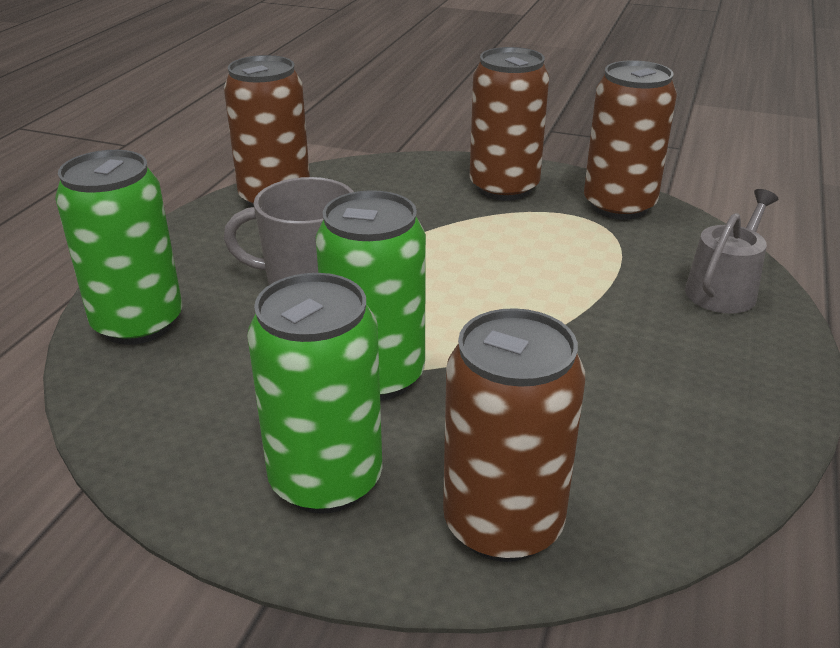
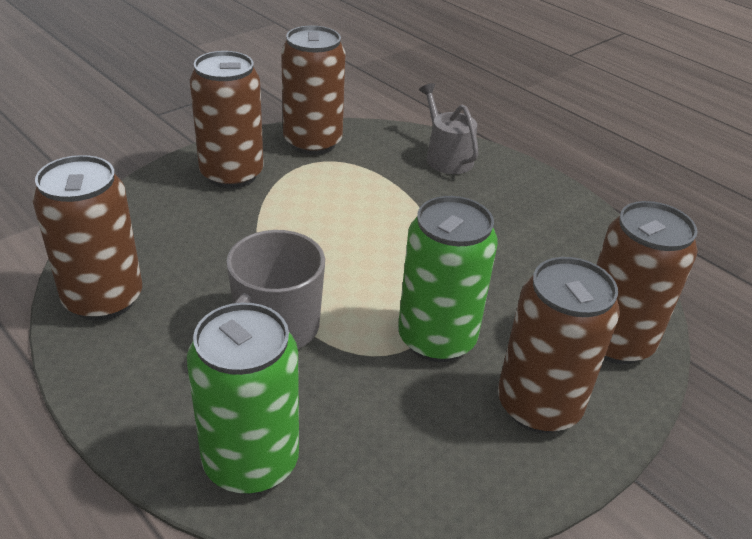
camera: 65 degrees left, 5 degrees up
(326, 480) = (538, 405): green can -> brown can

